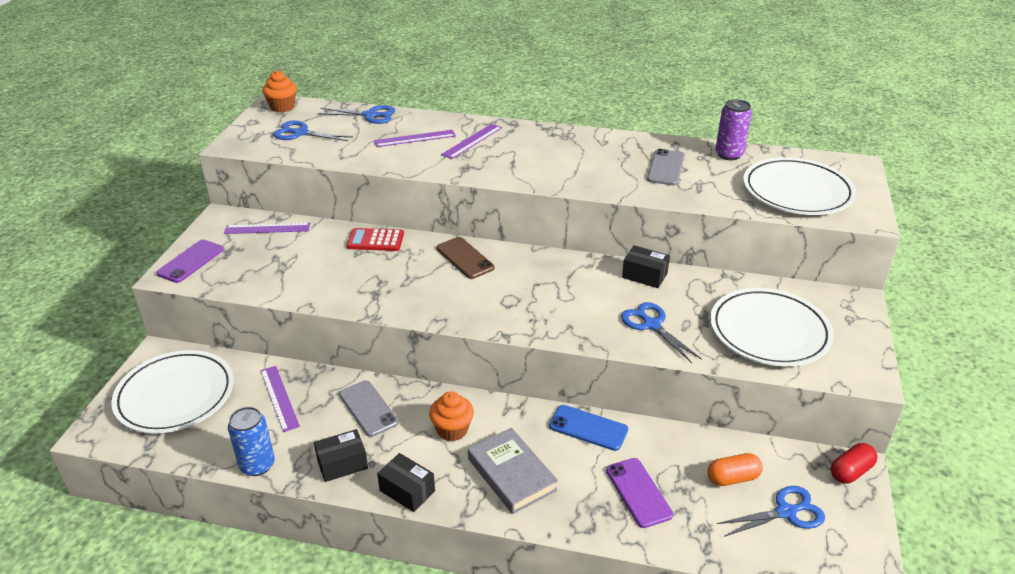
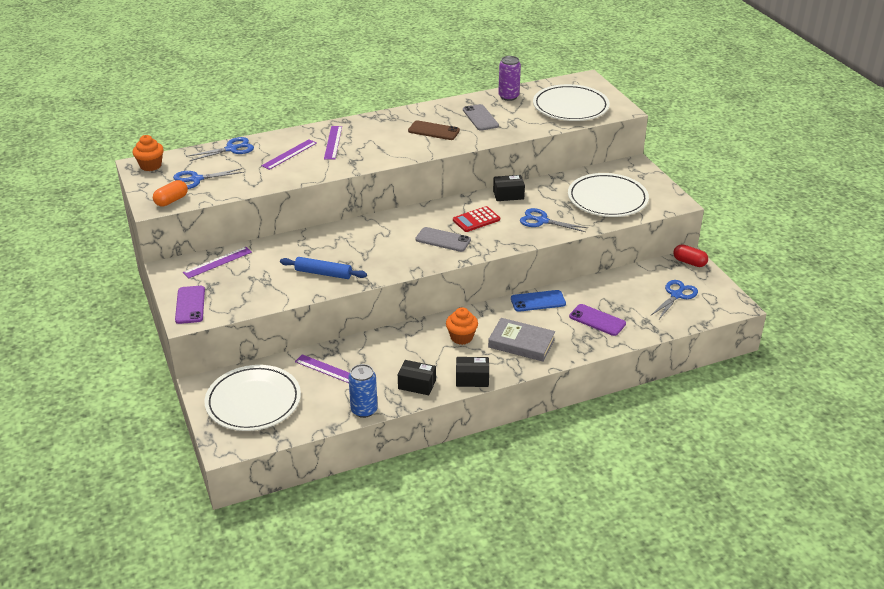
camera: 35 degrees left, 0 degrees up
(342, 464) = (417, 384): black box -> black box turned 75 degrees clockwise
(343, 283) = (323, 273): none -> blue rolling pin
(368, 408) = (395, 350): grey phone -> grey phone (443, 240)
(375, 240) = (309, 239): red calculator -> red calculator (476, 220)
(464, 258) = (385, 227): brown phone -> brown phone (433, 131)
(732, 478) = (637, 291): orange capsule -> orange capsule (171, 200)
(850, 471) = (689, 262): red capsule -> red capsule turned 75 degrees counterclockwise

